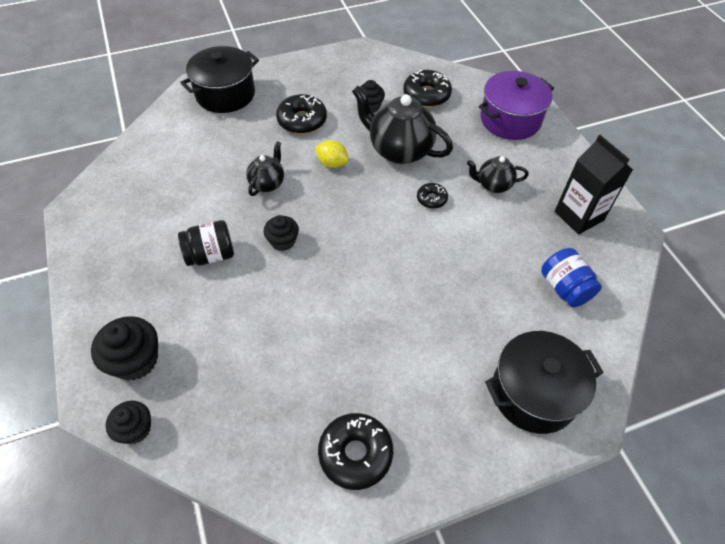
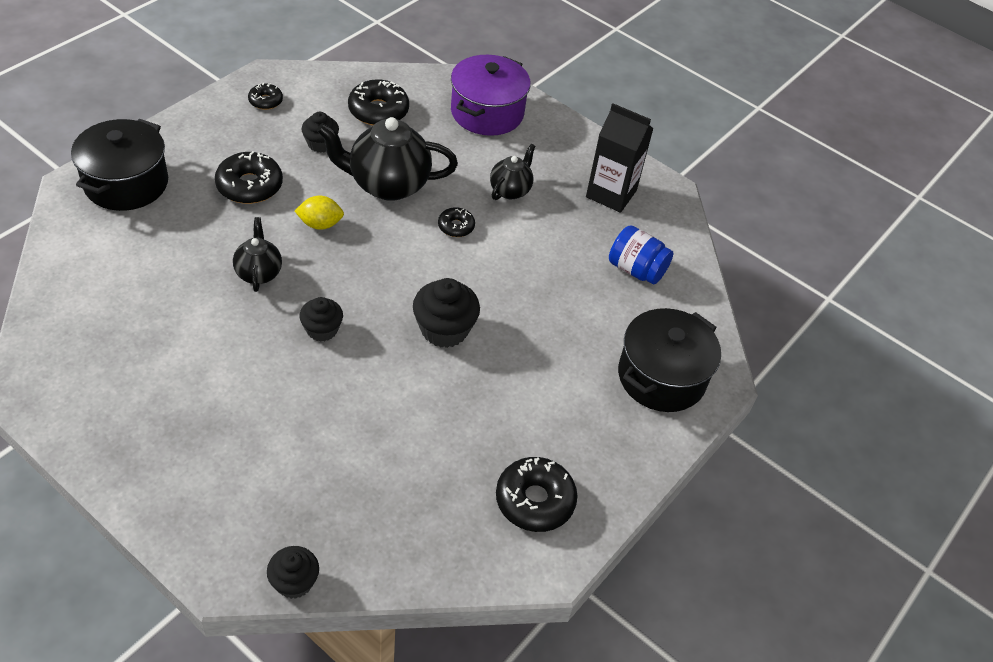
camera: 35 degrees left, 5 degrees down
(135, 360) = (242, 518): black cupcake -> black cupcake (444, 329)
(211, 255) = (248, 376): black jar -> none
(351, 66) = (265, 101): none -> black donut
(493, 185) = (510, 190): black teapot -> black teapot turned 150 degrees clockwise

